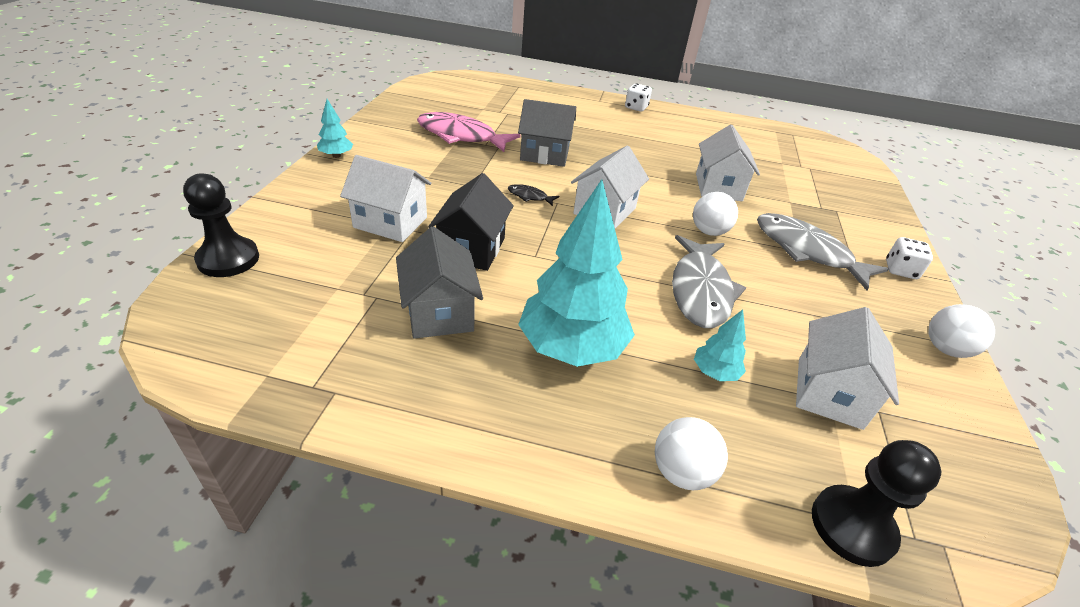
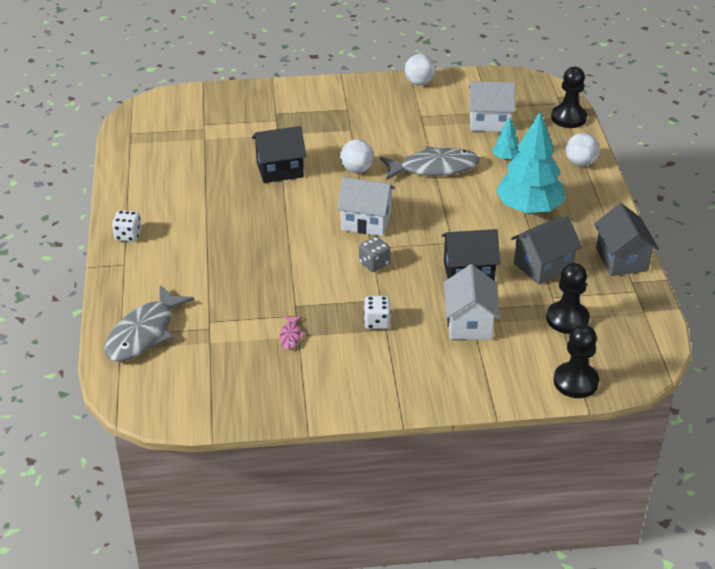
camera: 105 degrees left, 0 degrees up
(327, 293) = (567, 319): none -> black pawn
(336, 156) = (393, 401): turquoise tree -> none
(461, 136) = (290, 336): pink fish -> pink fish, size x0.43
(529, 196) = (374, 263): black fish -> grey dice
(544, 154) = (290, 273): grey house -> grey house (622, 259)
(718, 187) = (280, 169): white house -> black house
(807, 251) = (350, 127): grey fish -> grey fish (144, 333)
(900, 270) = (343, 91): white dice -> white dice (377, 322)

